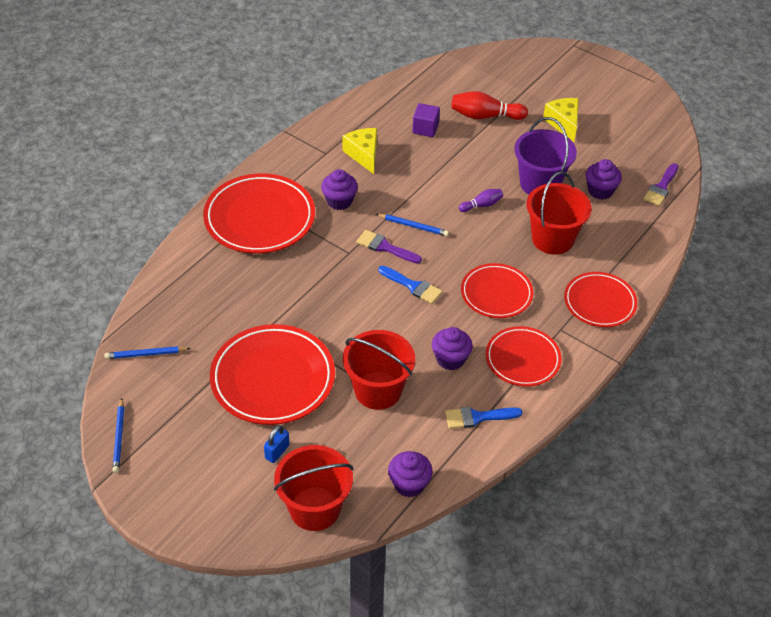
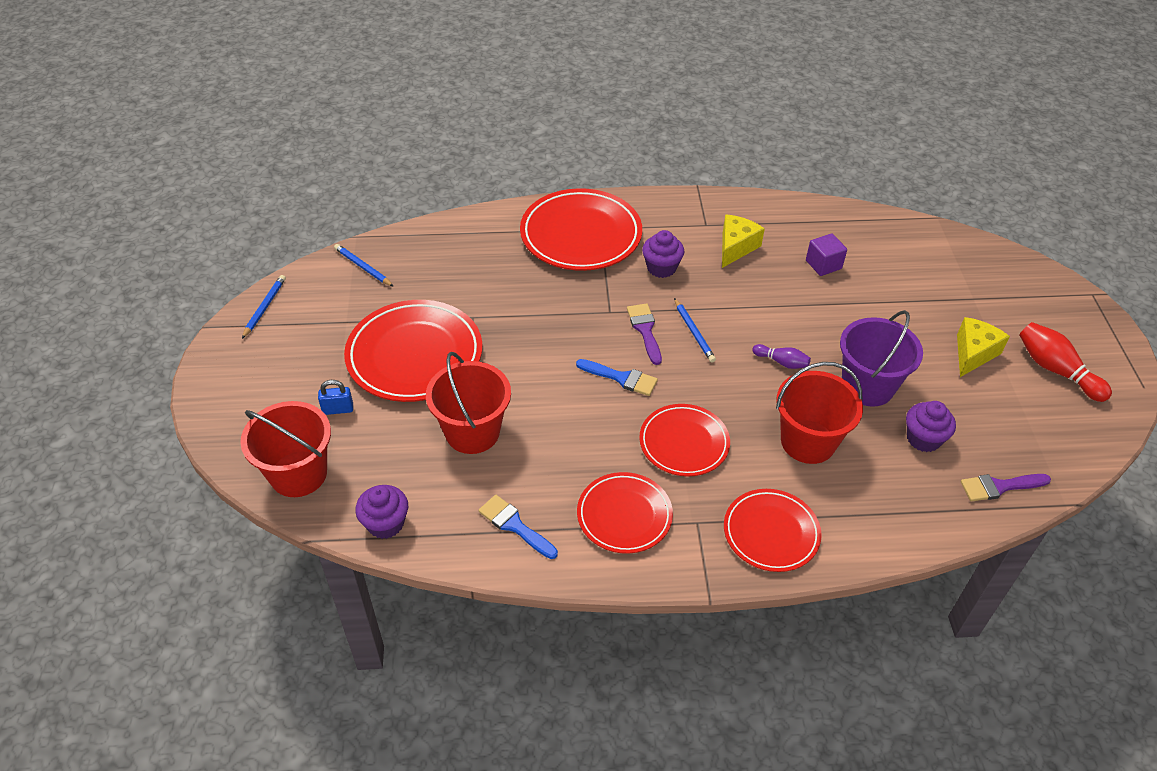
camera: 50 degrees right, 0 degrees up
(119, 437) = (264, 307): blue pencil -> blue pencil turned 150 degrees clockwise
(413, 286) = (621, 378): blue brush -> blue brush turned 60 degrees counterclockwise
(450, 359) = (564, 460): purple cupcake -> none
(485, 116) = (898, 293): red bowling pin -> red bowling pin (1056, 370)

